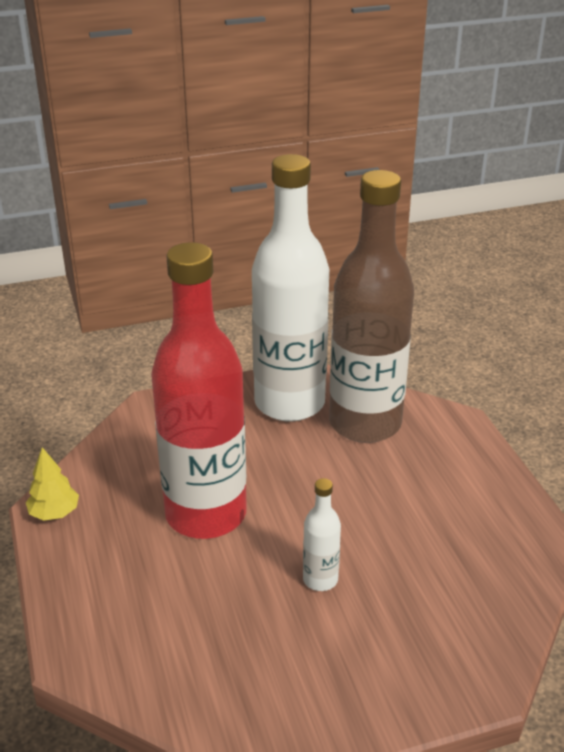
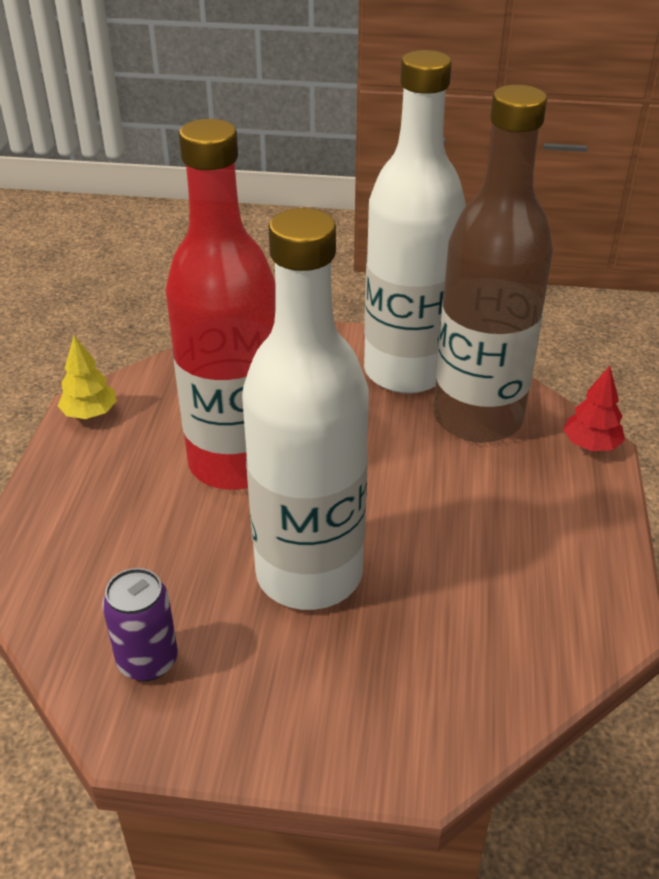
camera: 25 degrees right, 5 degrees up
(243, 689) = (147, 661): none -> purple can
(320, 579) = (309, 573): white bottle -> white bottle, size x2.48
(454, 420) = (591, 445): none -> red tree

